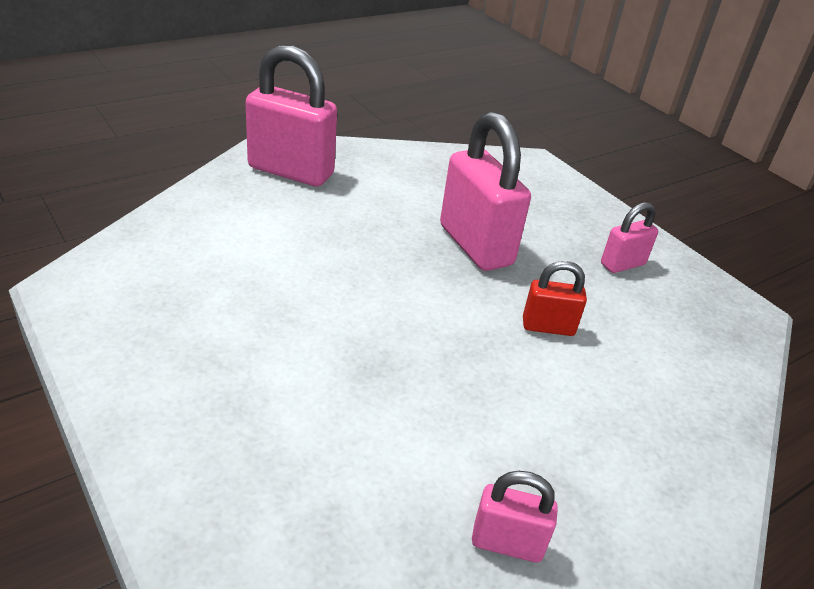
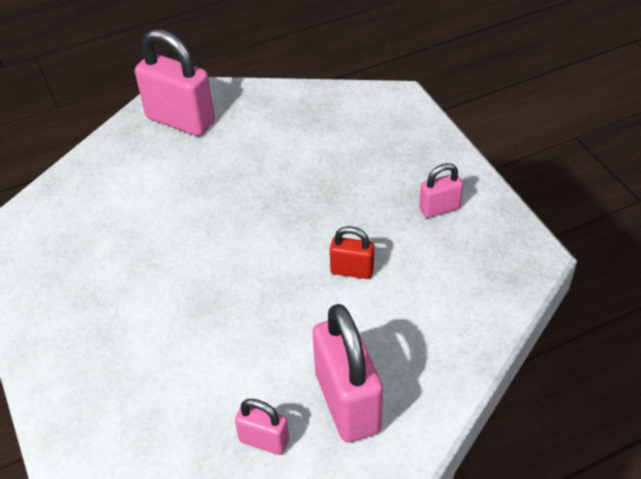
camera: 15 degrees right, 10 degrees up
(475, 245) = (317, 192): pink padlock -> pink padlock (347, 402)

